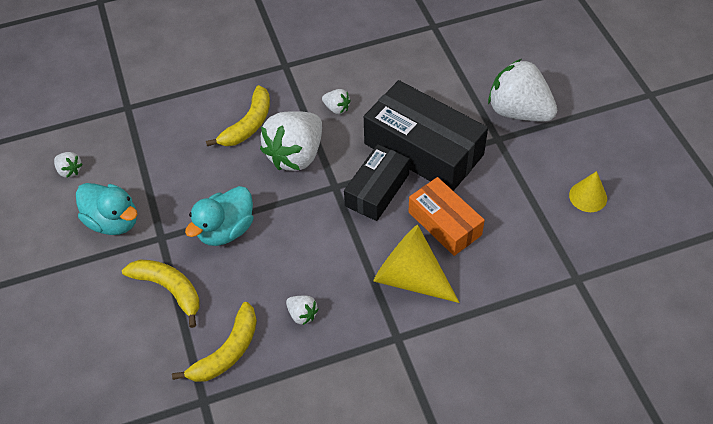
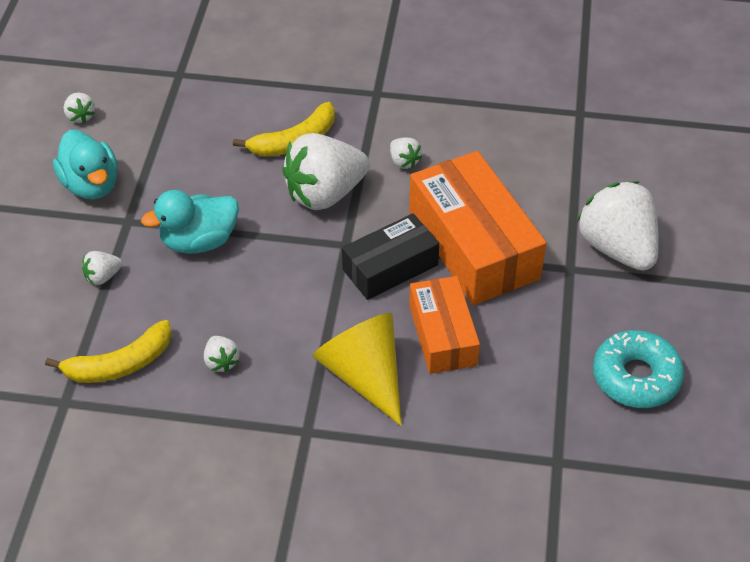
camera: 25 degrees right, 5 degrees down
(169, 289) = (103, 276): yellow banana -> white strawberry
(423, 149) = (473, 245): black box -> orange box
(588, 196) = (636, 377): yellow cone -> turquoise donut

